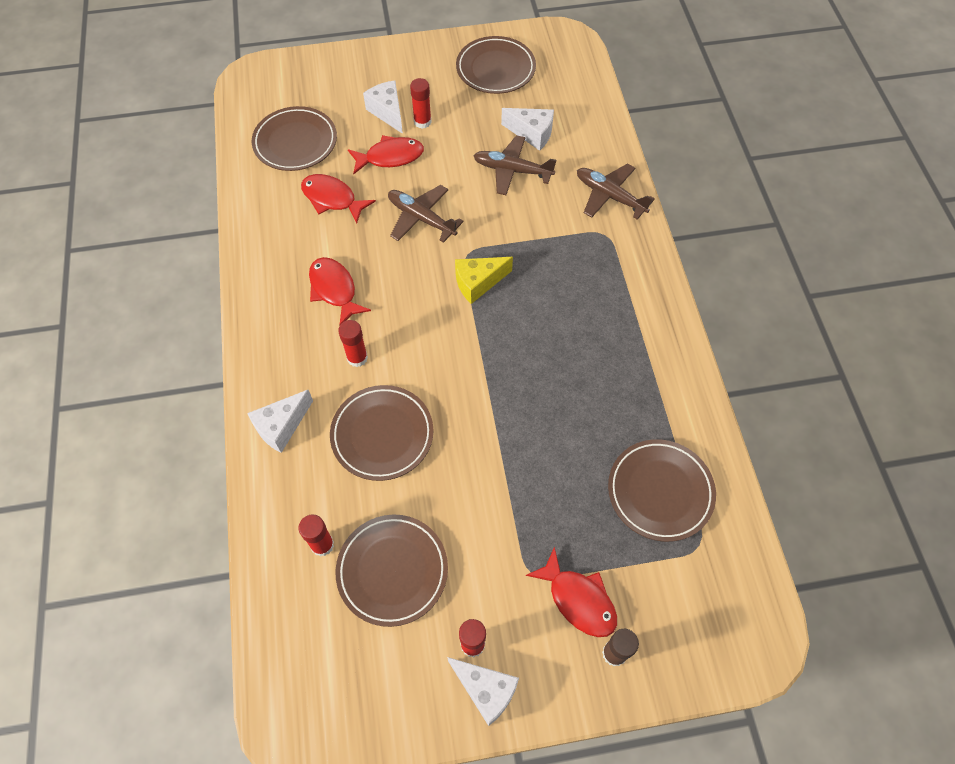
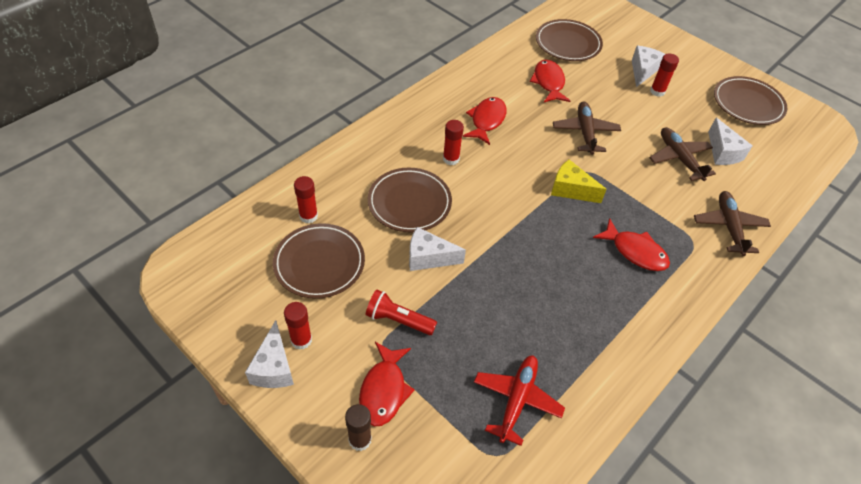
camera: 50 degrees right, 10 degrees down
(281, 426) = (370, 150): white cheese -> white cheese (428, 258)
(390, 157) = (611, 91): red fish -> red fish (635, 251)
(512, 537) = (398, 320): none -> red flashlight
(660, 491) = (517, 400): brown plate -> red plane

